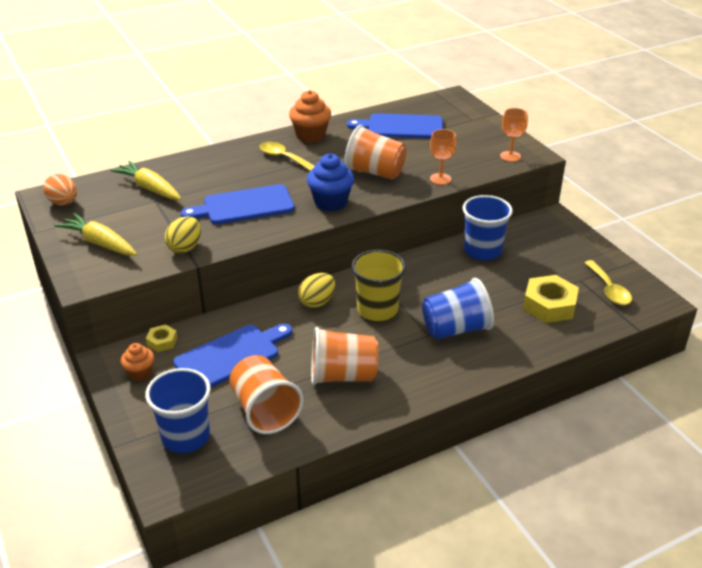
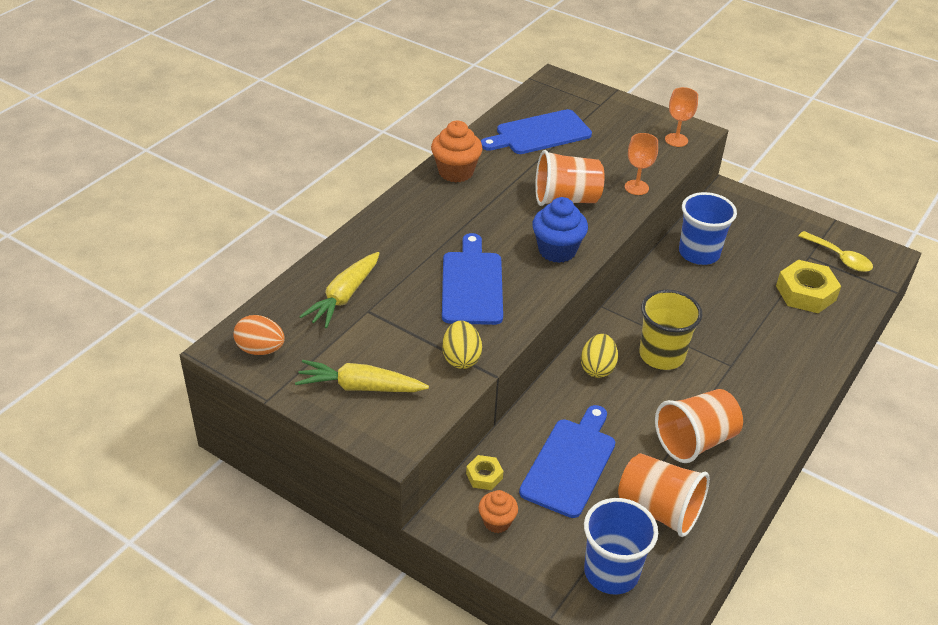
camera: 30 degrees left, 5 degrees up
(150, 188) = (344, 296): yellow carrot -> yellow carrot turned 75 degrees counterclockwise
(244, 206) = (472, 284): blue cutting board -> blue cutting board turned 135 degrees clockwise
(283, 158) = (454, 209): yellow spoon -> none
(455, 329) = (749, 349): blue cup -> none

